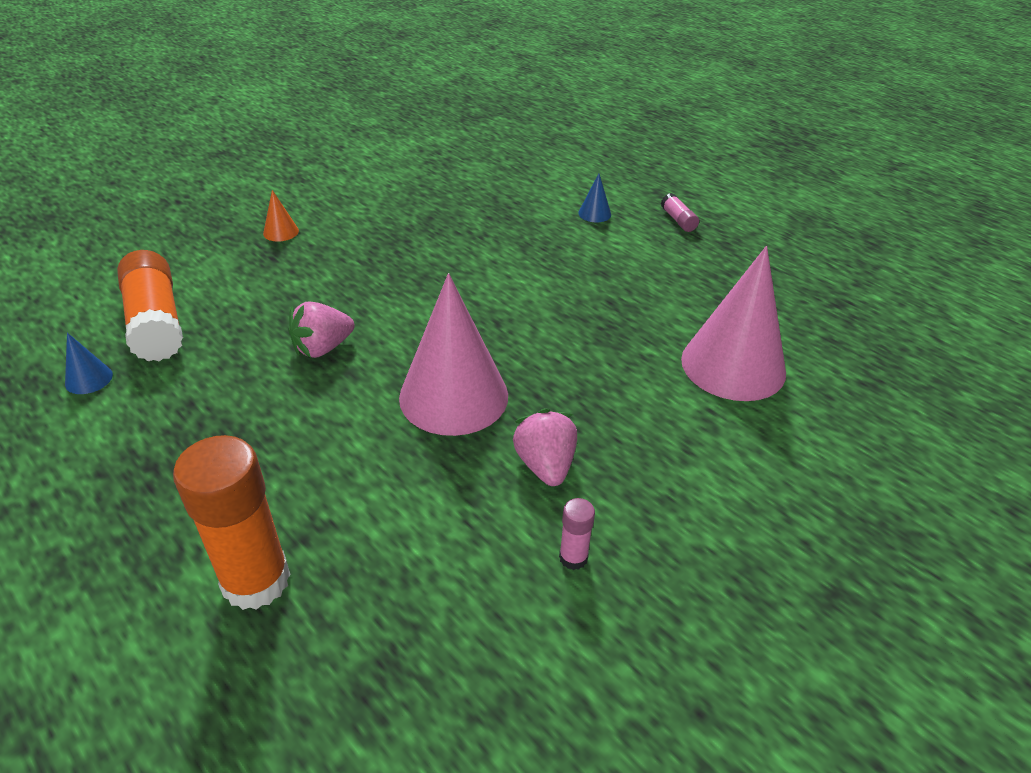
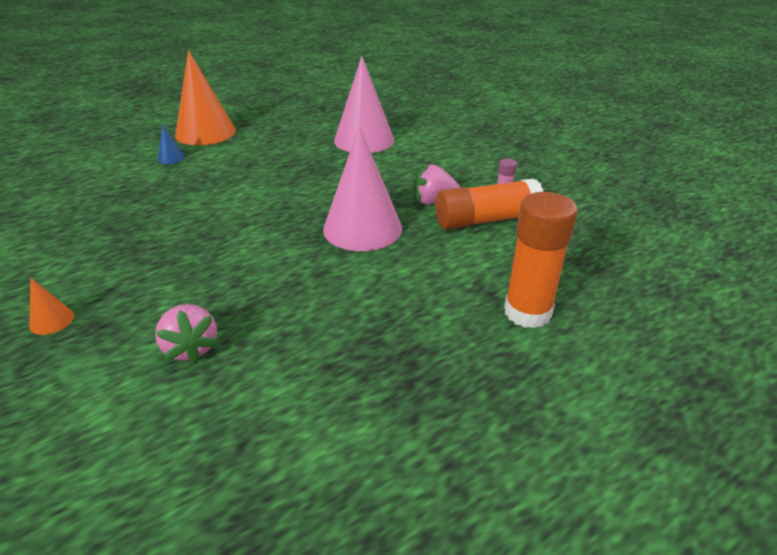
camera: 80 degrees left, 5 degrees down
(89, 379) = (261, 455): blue cone -> none
(156, 322) = (176, 409): orange glue stick -> orange glue stick (486, 220)
(322, 348) = (280, 287): pink strawberry -> pink strawberry (191, 348)
(678, 220) = (205, 133): pink glue stick -> orange cone

